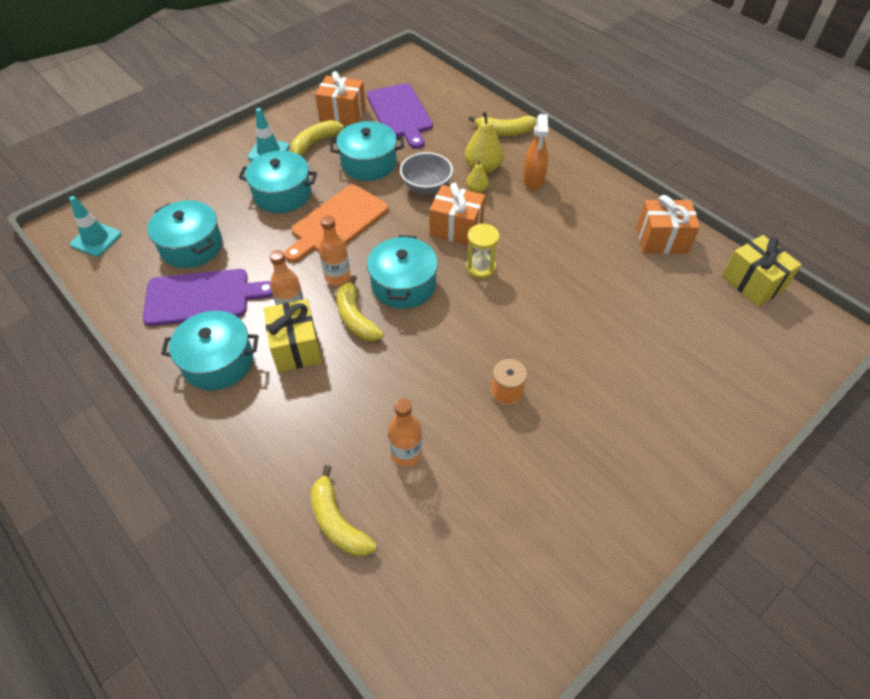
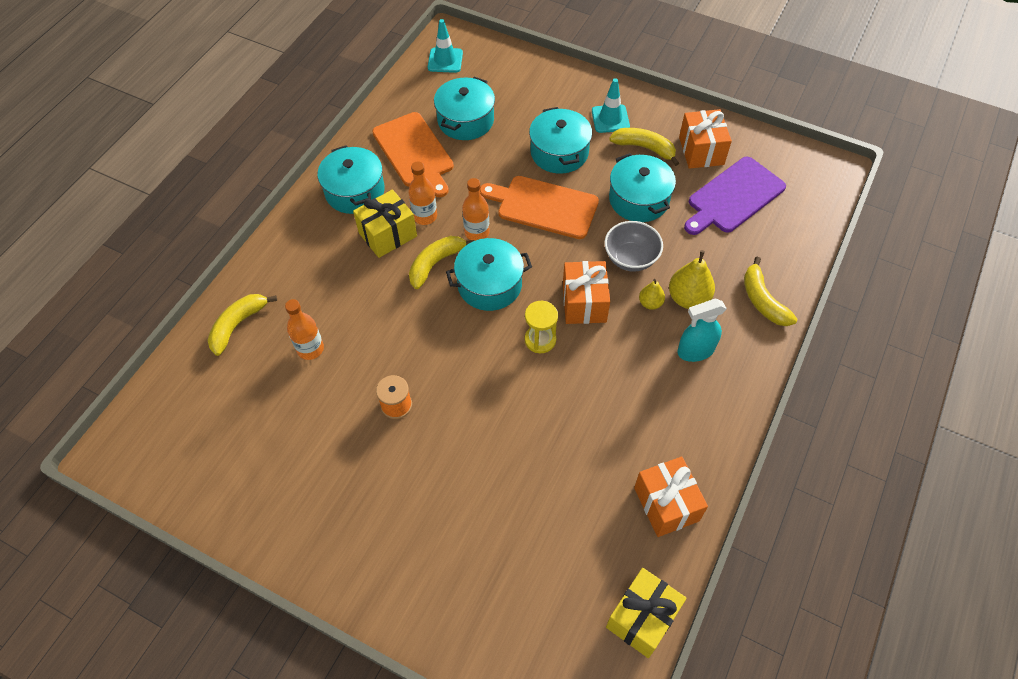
camera: 70 degrees right, 5 degrees up
(202, 297) = (414, 152): purple cutting board -> orange cutting board
(533, 180) = (695, 351): orange spray bottle -> turquoise spray bottle

